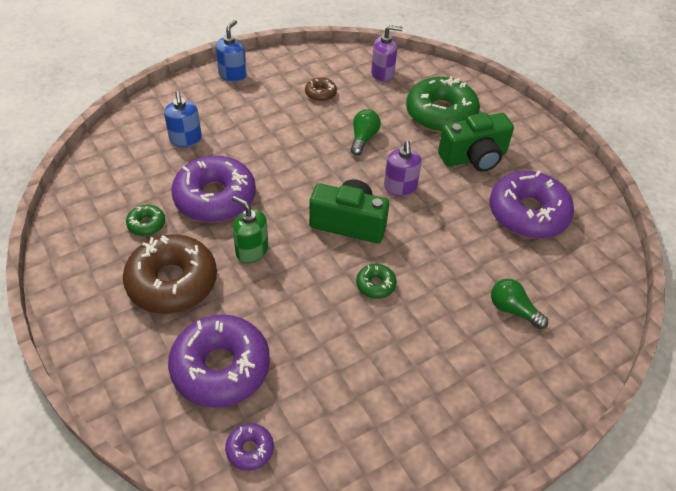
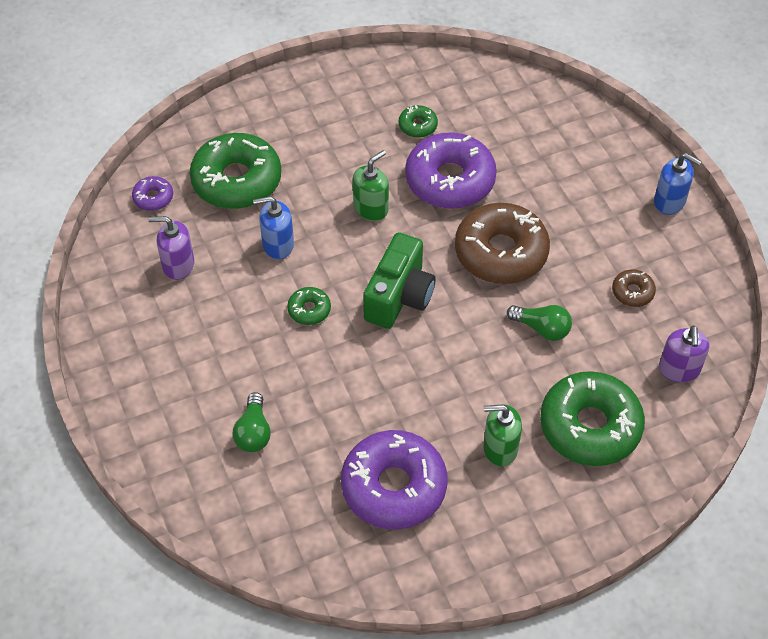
camera: 100 degrees right, 5 degrees up
(172, 282) = (340, 146): brown donut -> brown donut (501, 252)
(185, 139) = (546, 156): blue soap dispenser -> blue soap dispenser (278, 245)
(221, 367) = (237, 180): purple donut -> green donut
(400, 187) = (451, 355): purple soap dispenser -> purple soap dispenser (178, 265)
(474, 157) = (500, 448): green camera -> green soap dispenser
(513, 310) = (253, 432): green light bulb -> green light bulb turned 135 degrees clockwise

